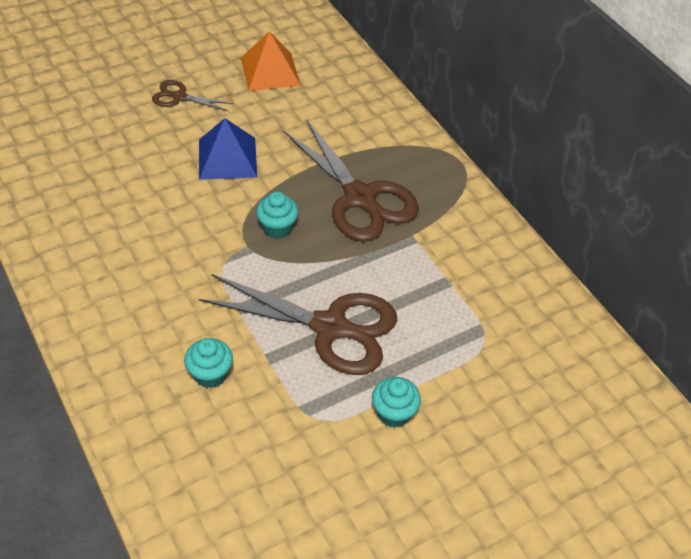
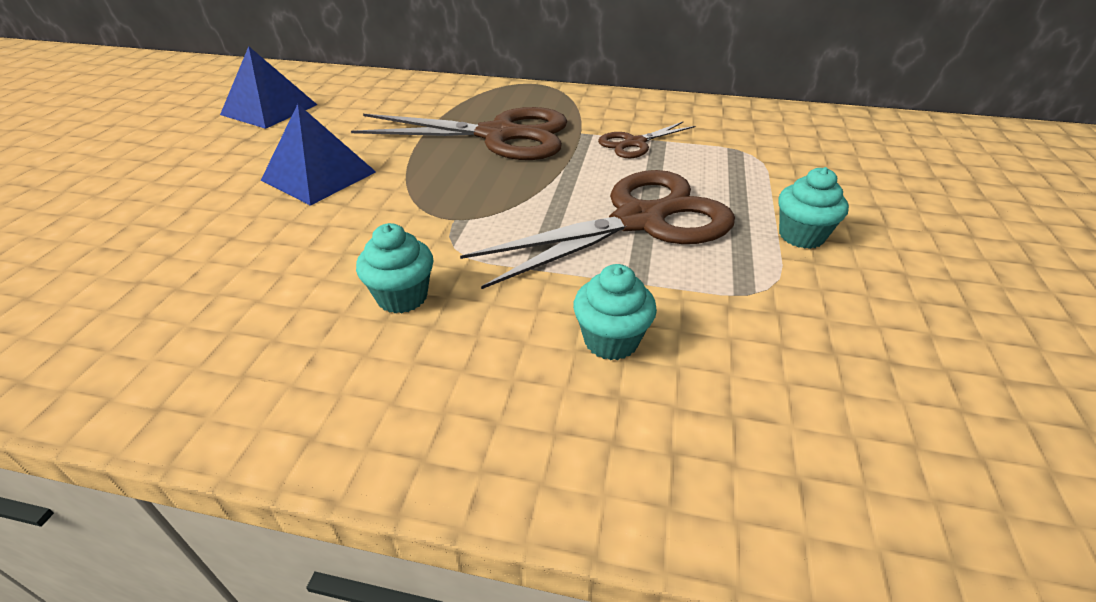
camera: 45 degrees left, 10 degrees down
(179, 97) = (183, 165): brown scissors -> brown scissors (634, 143)
(270, 71) = (269, 109): orange pyramid -> blue pyramid
(277, 228) = (461, 191): turquoise cupcake -> turquoise cupcake (402, 297)

